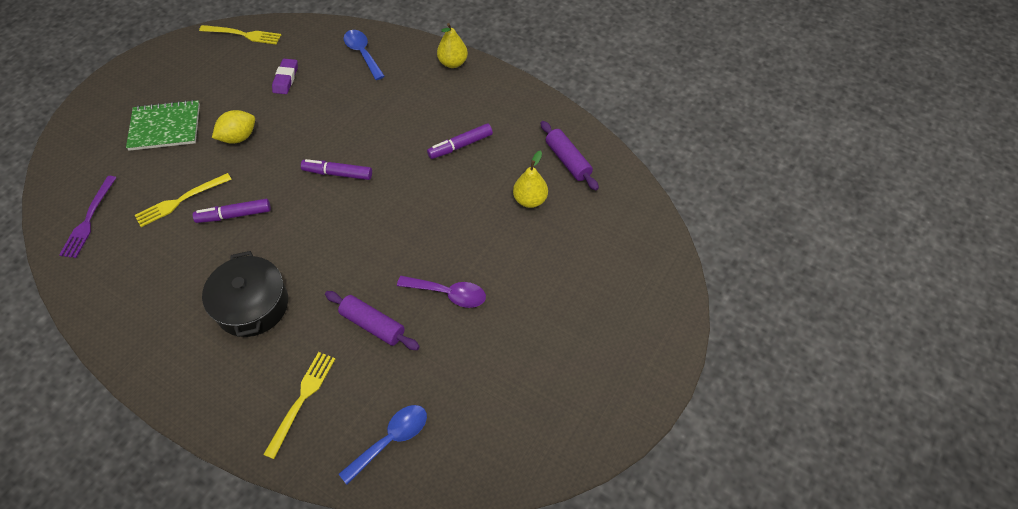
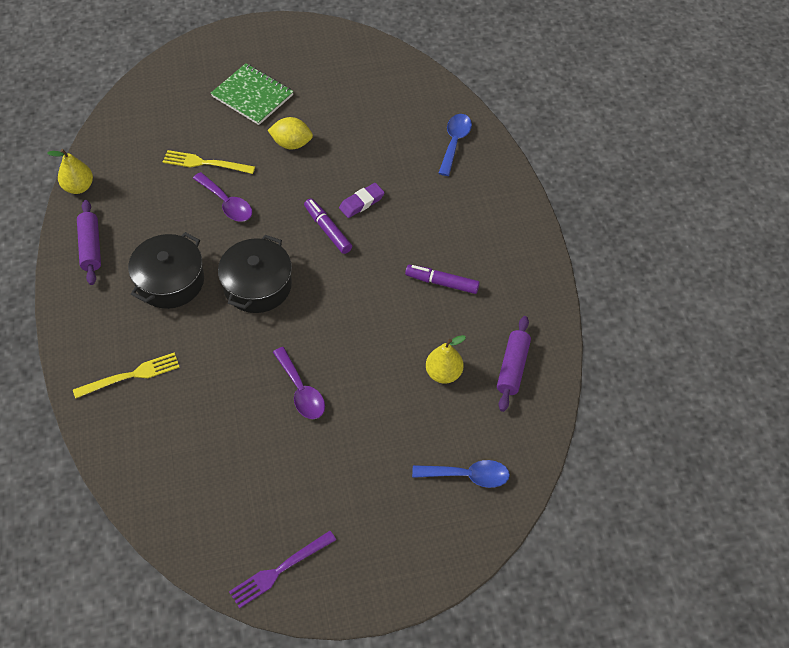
camera: 45 degrees right, 0 degrees up
(89, 219) = (138, 130): purple fork -> purple fork (279, 570)
(234, 215) = (227, 203): purple marker -> purple spoon
(243, 35) = (383, 58): yellow fork -> none
(286, 79) = (374, 120): purple eraser -> purple eraser (361, 202)
(329, 251) = (257, 285): none -> black pot
(373, 325) = (227, 366): purple rolling pin -> purple rolling pin (91, 247)
(391, 439) = (153, 456): blue spoon -> blue spoon (468, 476)
(453, 63) = (517, 206): yellow pear -> yellow pear (78, 187)

